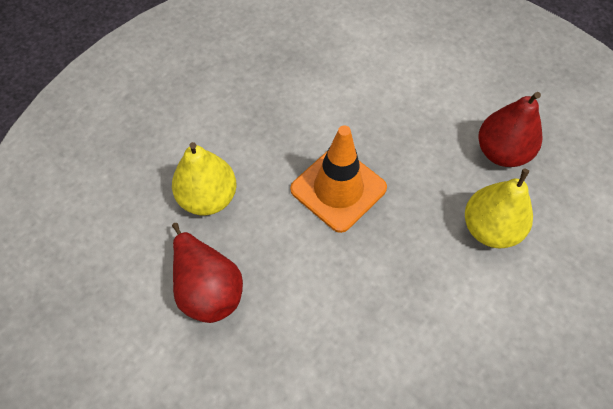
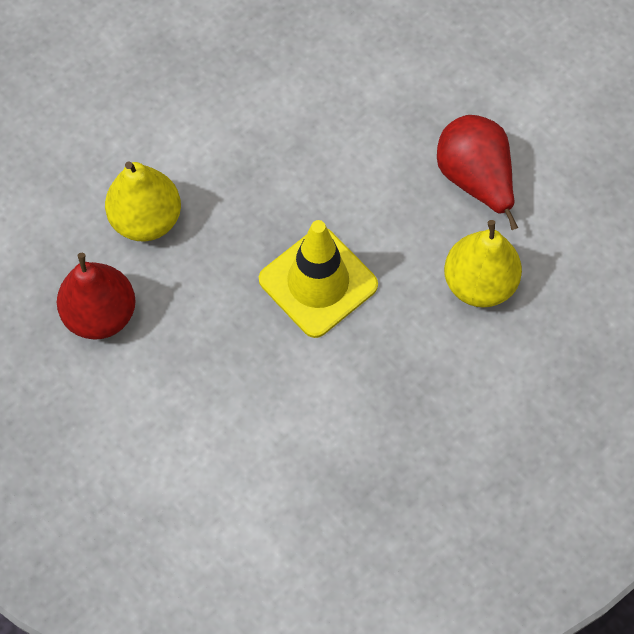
camera: 175 degrees left, 5 degrees up
(338, 189) = (318, 282): orange traffic cone -> yellow traffic cone

